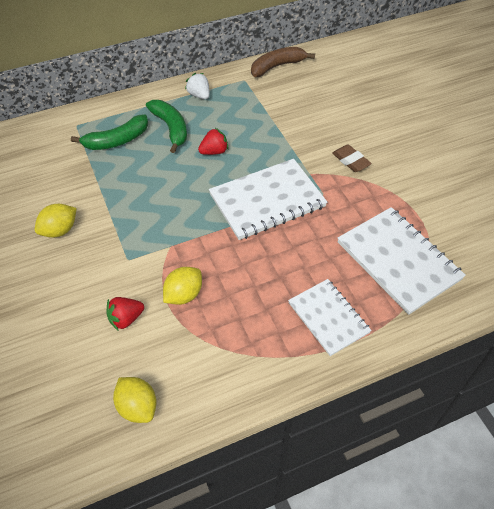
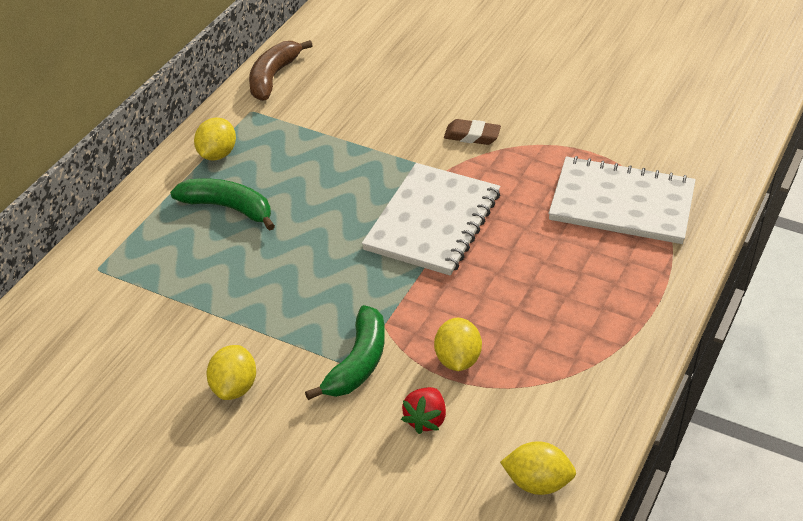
camera: 40 degrees left, 10 degrees down
(117, 140) = (176, 257): green banana -> green banana (357, 363)
(199, 95) = (216, 154): white strawberry -> yellow lemon
(214, 151) = (312, 205): red strawberry -> none
(328, 317) = (617, 291): white notebook -> none

